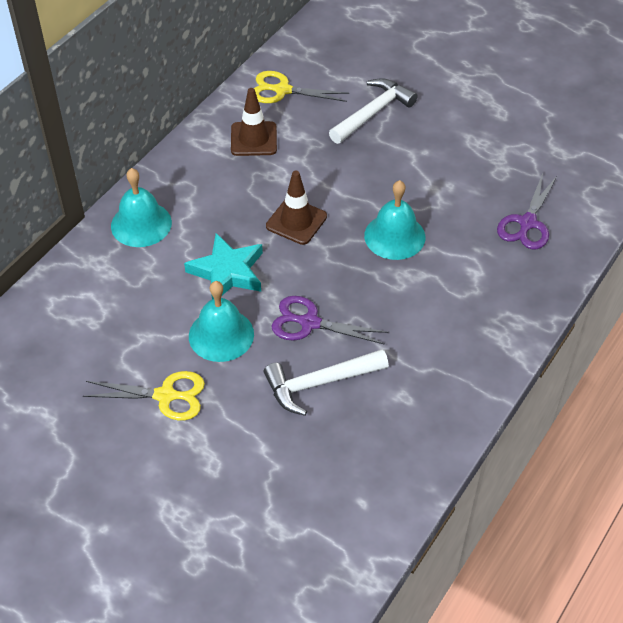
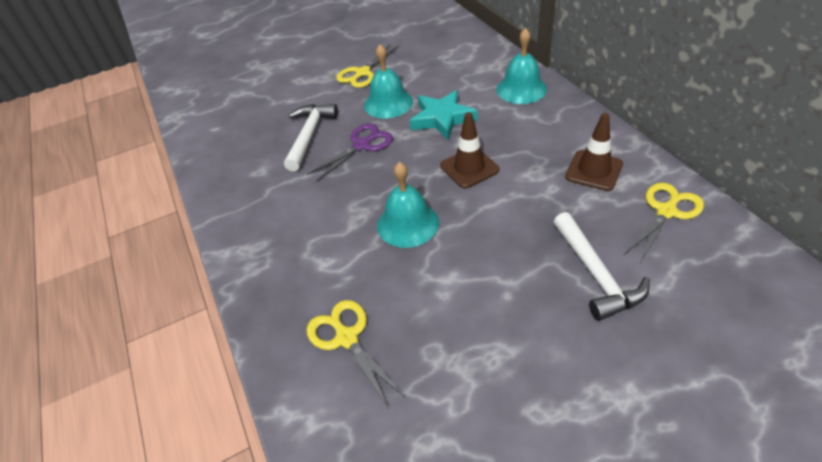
camera: 125 degrees right, 5 degrees down
(527, 223) = (346, 338): purple scissors -> yellow scissors

